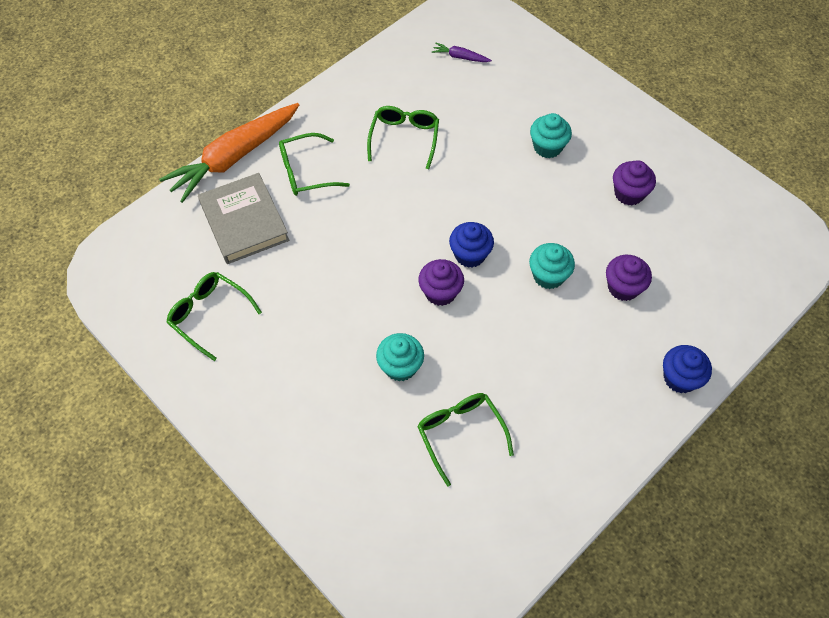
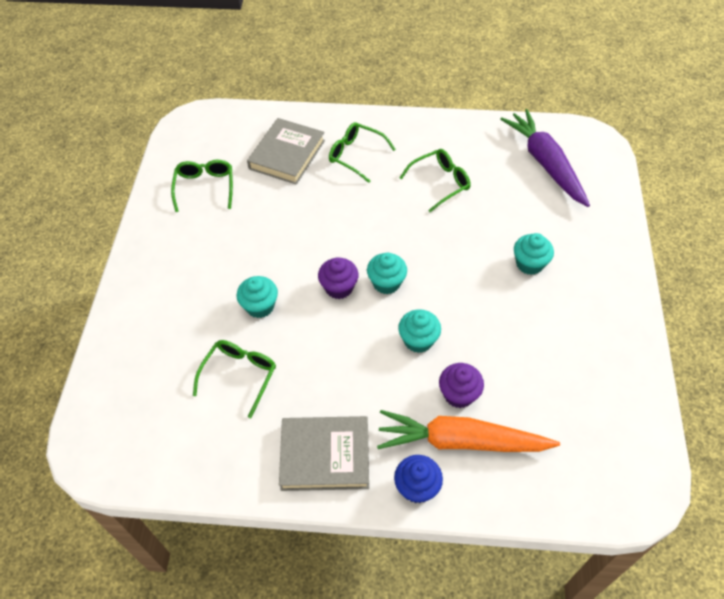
camera: 50 degrees right, 5 degrees down
(234, 157) = (328, 116): orange carrot -> orange carrot (460, 441)
(460, 57) = (545, 163): purple carrot -> purple carrot, size x2.46
(470, 255) = (386, 283): blue cupcake -> turquoise cupcake
(597, 423) = (325, 455): none -> grey book
(629, 193) = (548, 341): purple cupcake -> none

